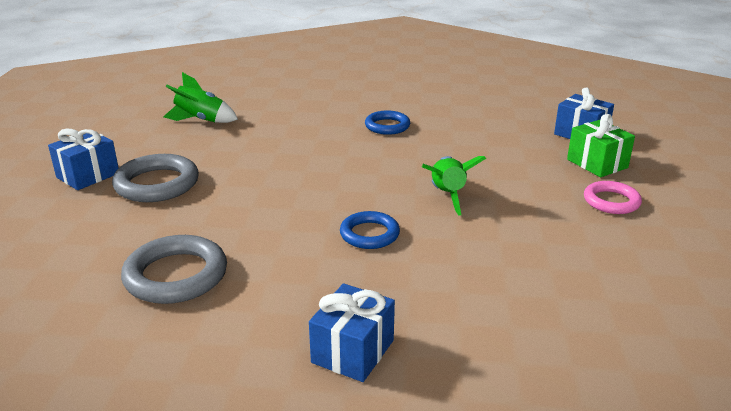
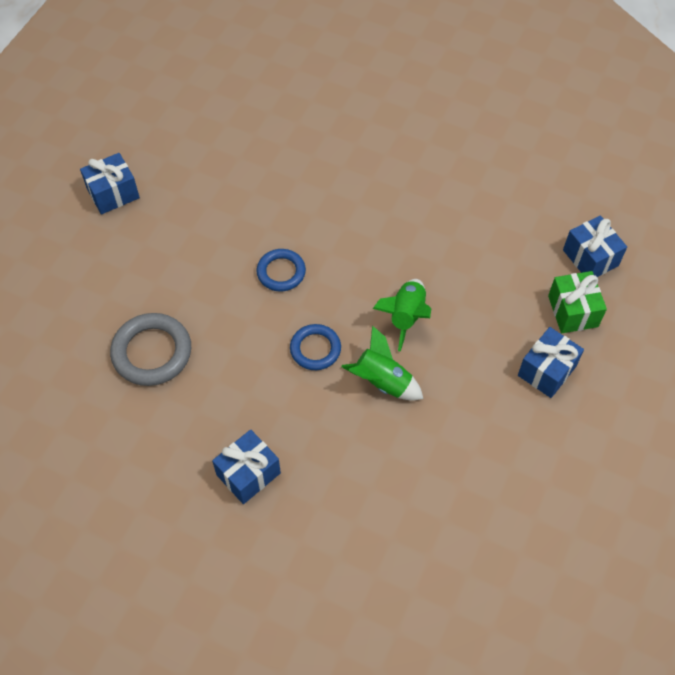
camera: 20 degrees right, 30 degrees up
(157, 184) = (166, 224): grey ring -> none
(201, 120) = (232, 126): green rocket -> green rocket (382, 381)
(387, 126) = (405, 187): blue ring -> blue ring (281, 272)
(611, 201) = (547, 371): pink ring -> blue gift

